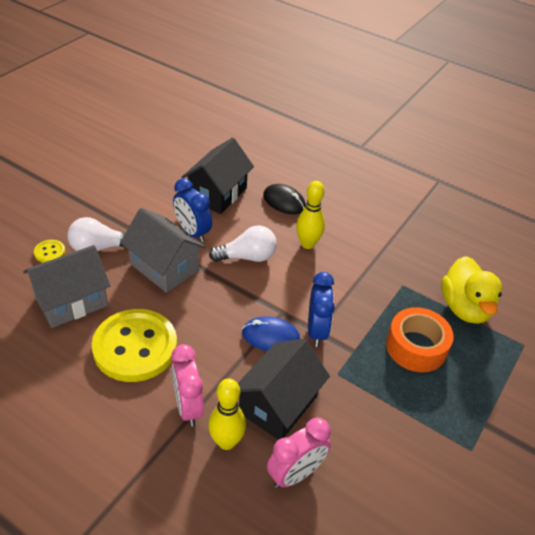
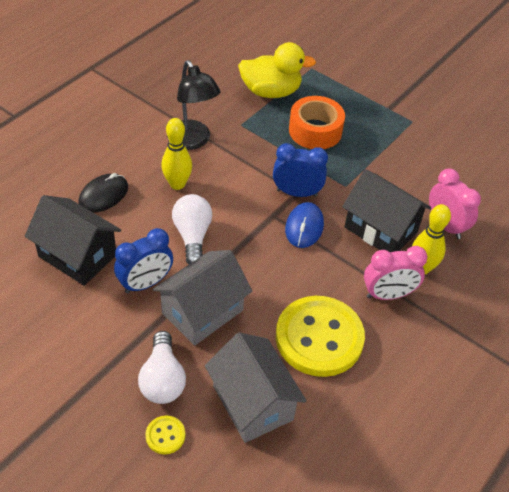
camera: 85 degrees left, 5 degrees up
(366, 251) = (192, 141): none -> black lamp

